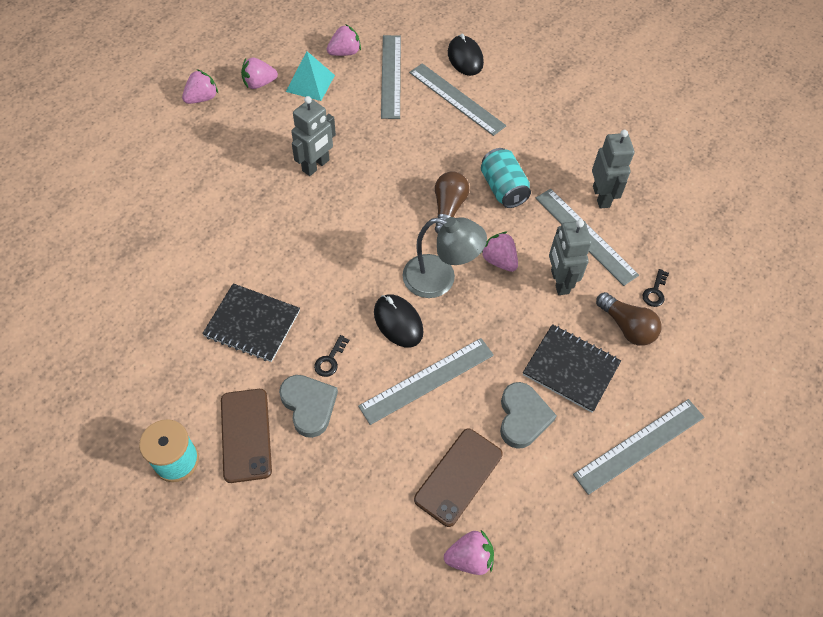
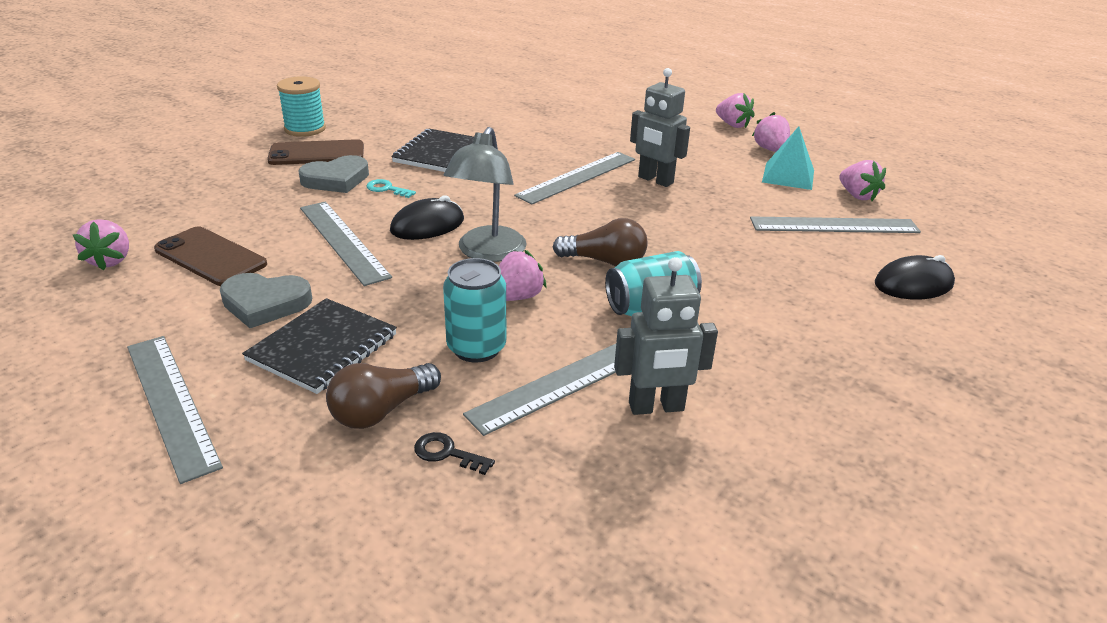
camera: 90 degrees right, 25 degrees down
(330, 360) = (387, 189): black key -> turquoise key
(456, 99) = (818, 274): grey ruler -> grey ruler (577, 177)
(559, 282) = (476, 348): grey robot -> turquoise can

